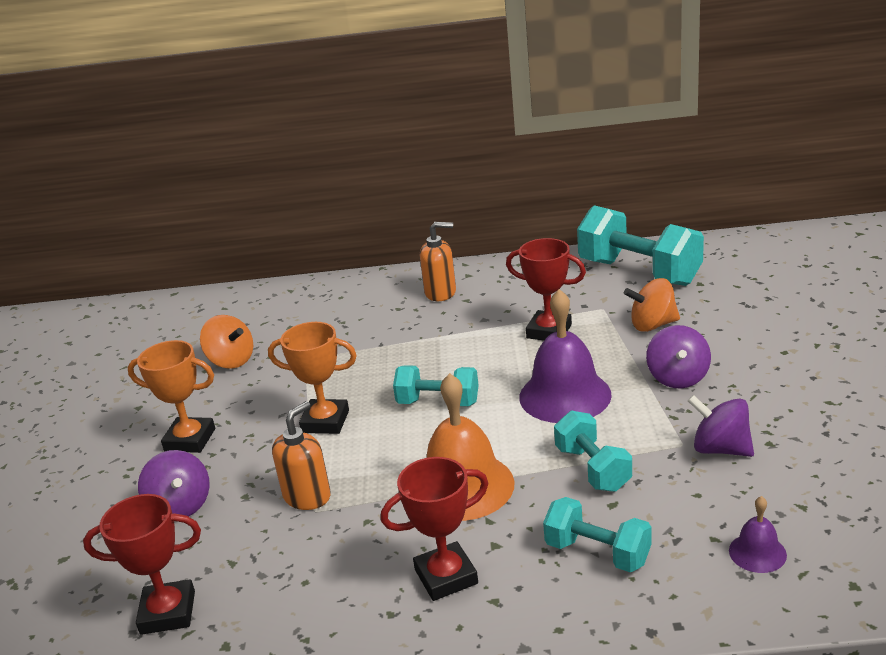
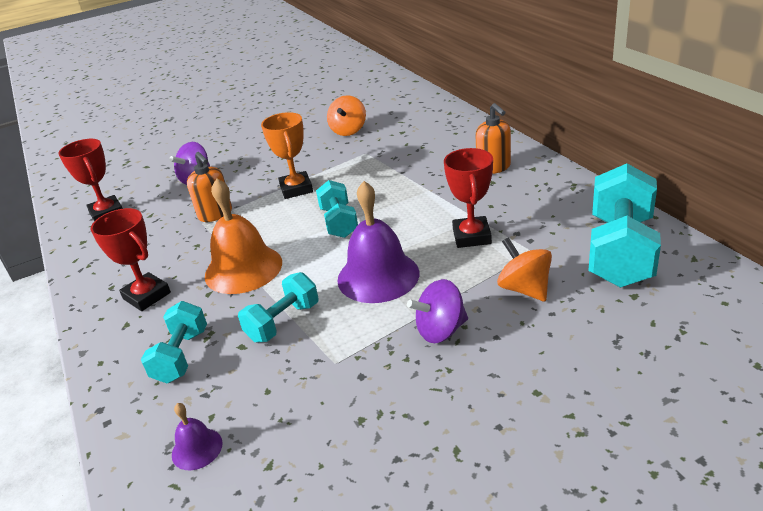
camera: 65 degrees right, 5 degrees up
(190, 440) = (259, 154): orange trophy -> none
(307, 496) = (215, 214): orange soap dispenser -> orange soap dispenser turned 45 degrees clockwise
(720, 449) = (338, 388): purple spinning top -> none

